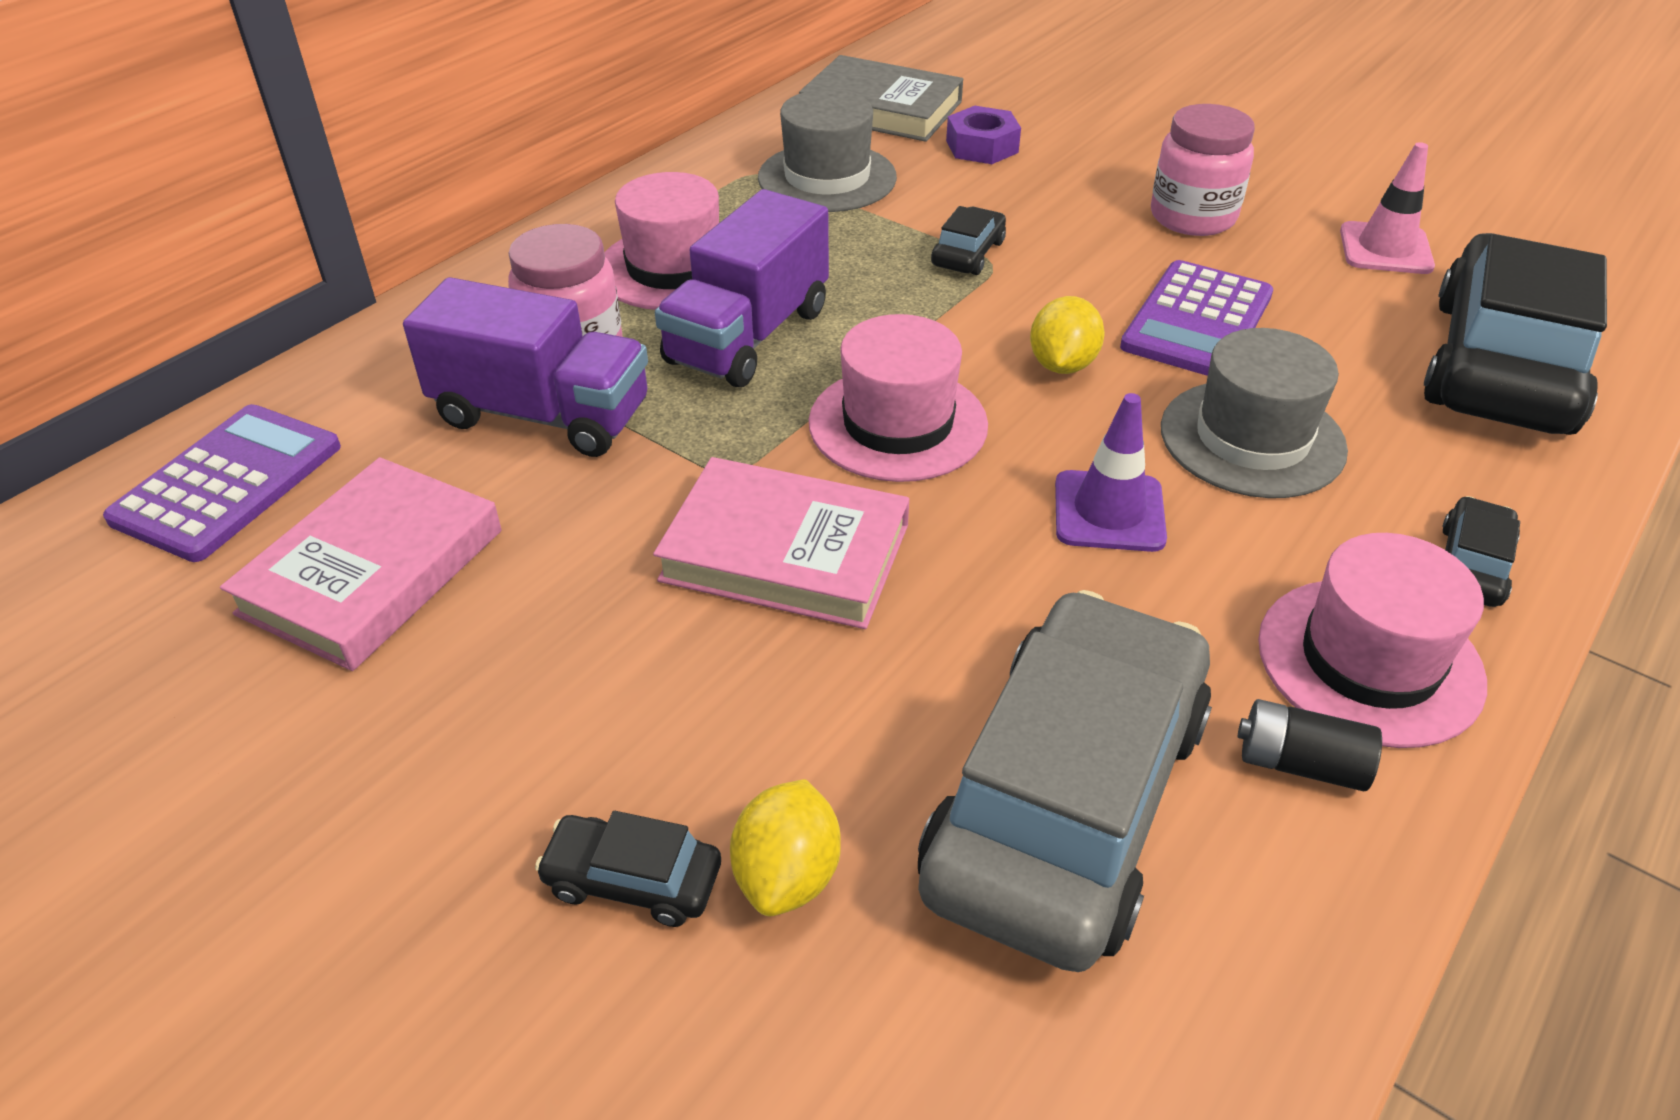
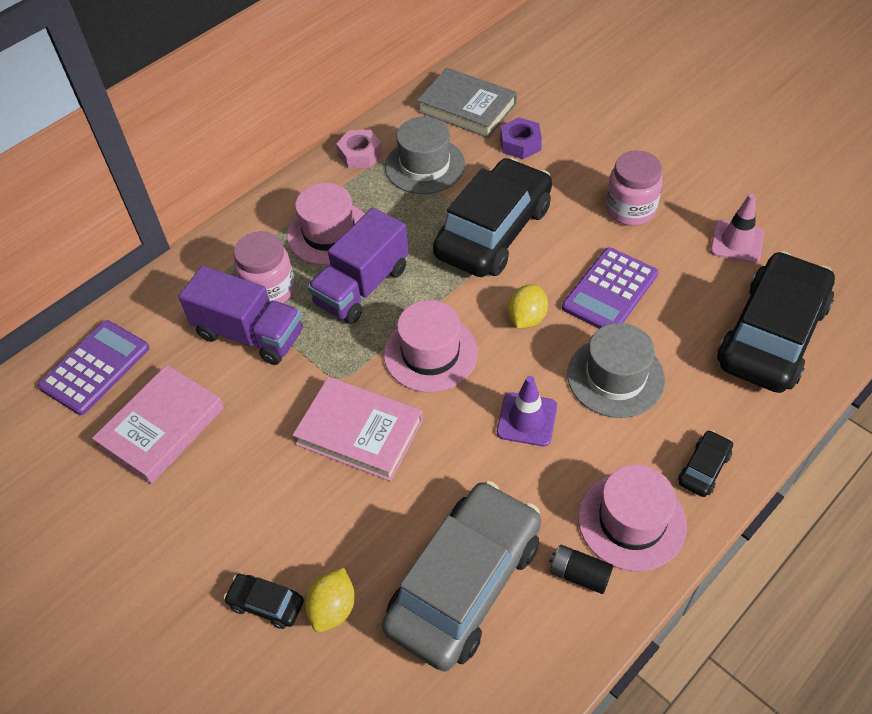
camera: 10 degrees right, 10 degrees up
(711, 168) = (360, 154): none -> pink nut
(968, 253) = (493, 231): black car -> black car, size x2.46

